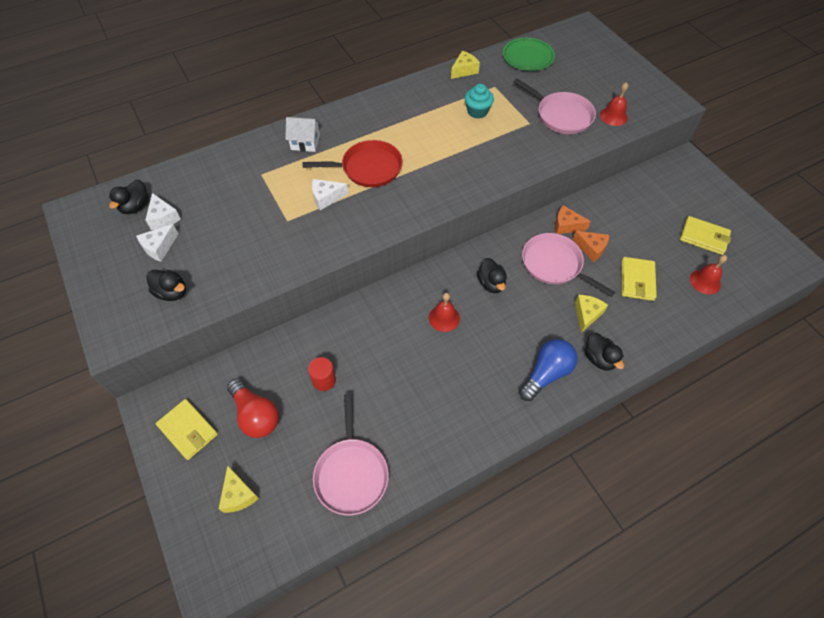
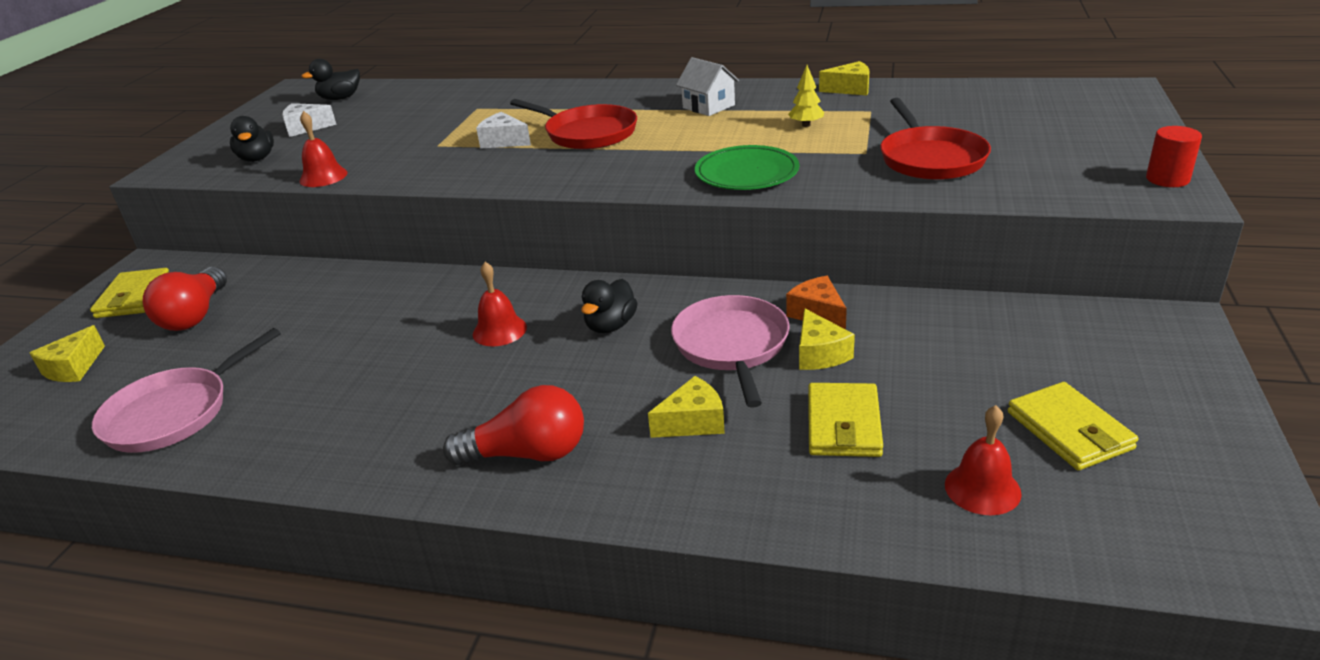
camera: 45 degrees right, 25 degrees down
(163, 218) = (345, 111): white cheese -> none
(305, 142) = (560, 98): white house -> white house (708, 106)
(324, 380) = (293, 321): red cylinder -> red cylinder (1167, 179)
(477, 111) = (806, 125): turquoise cupcake -> yellow tree
(528, 57) = (969, 97): green plate -> green plate (746, 173)
(546, 374) = (528, 454): blue light bulb -> red light bulb
(561, 115) = (930, 158): pink pan -> red pan
(591, 248) = (819, 354): orange cheese -> yellow cheese
(599, 358) = (630, 481): black duck -> none
(613, 116) = (1024, 181): red bell -> red bell (323, 177)
(637, 280) = (844, 424): yellow wallet -> yellow wallet turned 45 degrees counterclockwise

